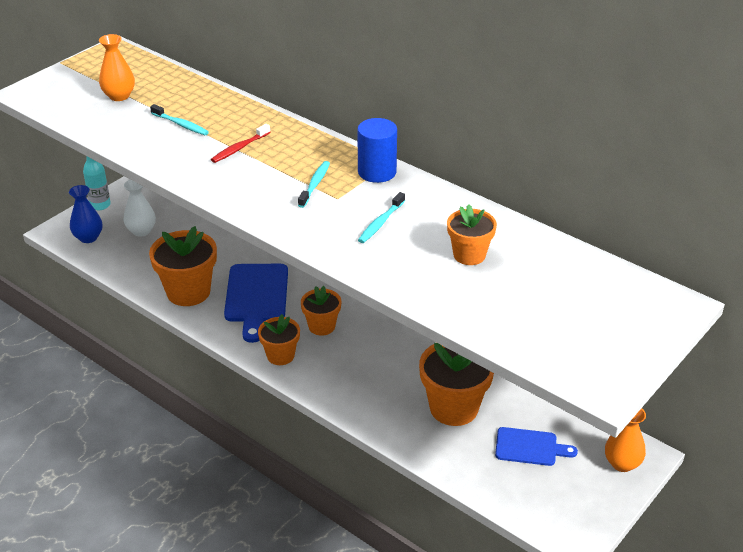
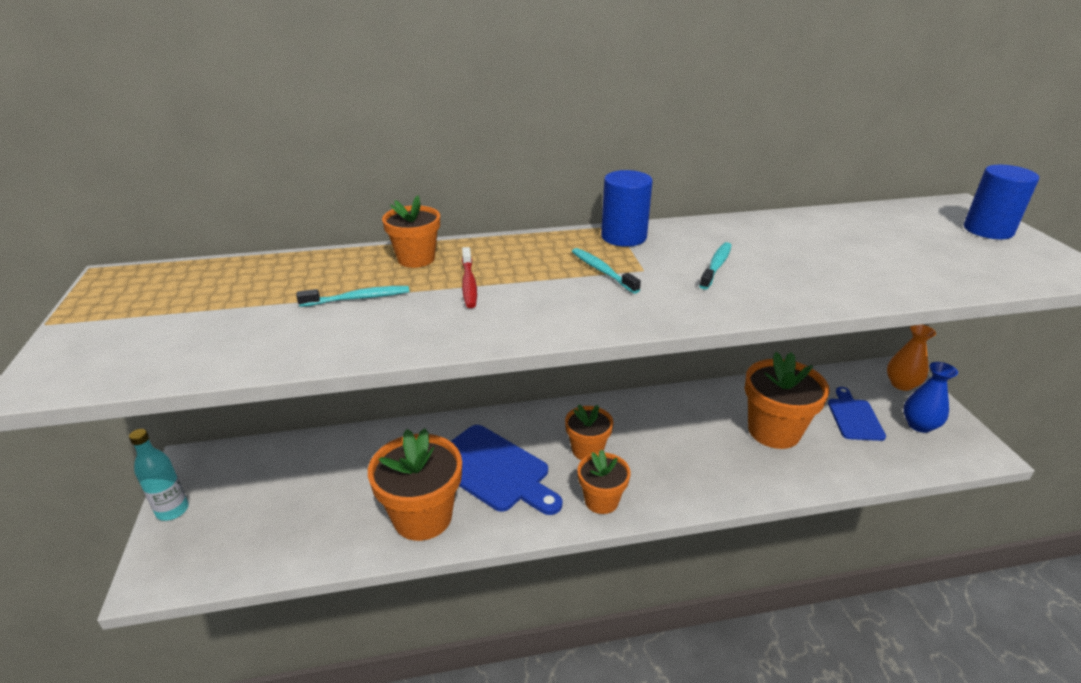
camera: 50 degrees left, 5 degrees down
(88, 237) = (210, 553): blue vase -> blue vase (919, 425)
(119, 96) = (216, 313): orange vase -> none
(141, 231) = (271, 500): white vase -> none
(380, 223) = (716, 266): turquoise toothbrush -> turquoise toothbrush turned 135 degrees counterclockwise
(469, 255) = (816, 248): orange flower pot -> orange flower pot (416, 259)
(530, 447) = (854, 417): blue cutting board -> blue cutting board turned 45 degrees counterclockwise
(632, 329) = (988, 230): none -> blue cylinder

